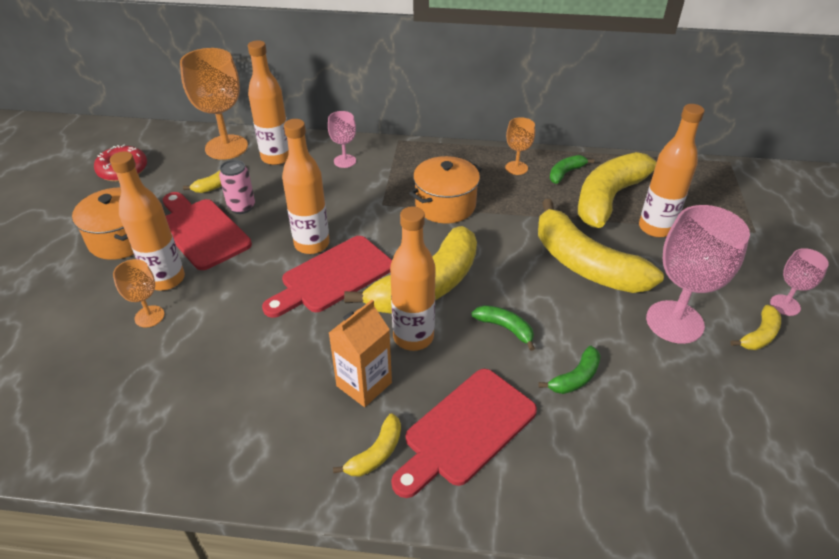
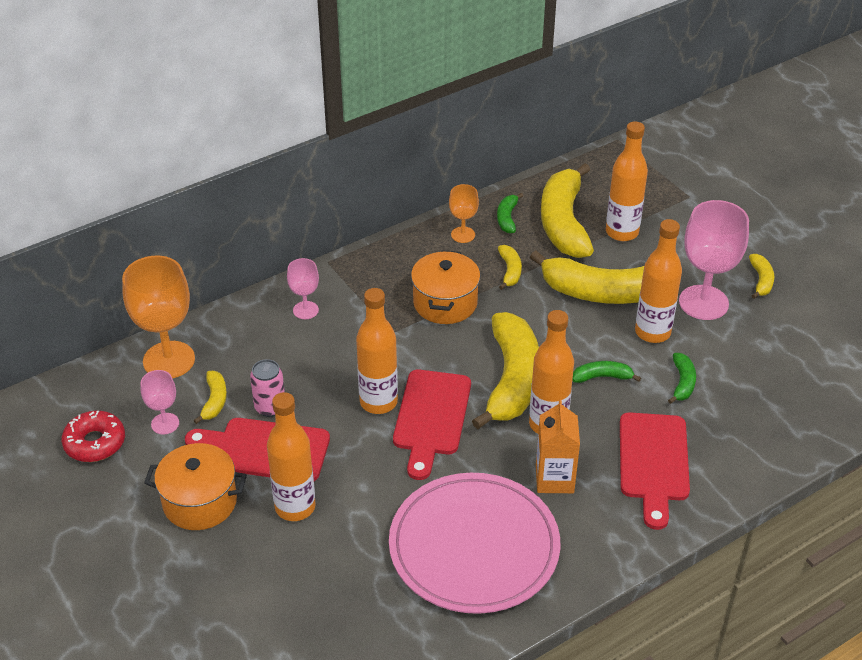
camera: 40 degrees left, 0 degrees up
(149, 316) = (326, 542): orange goblet -> none
(235, 394) = (474, 547): none -> pink plate
(276, 157) = (235, 343): orange bottle -> orange bottle (652, 332)
(376, 453) = (616, 515): yellow banana -> yellow banana (510, 271)
(785, 305) = (757, 248): pink goblet -> pink goblet (165, 423)

